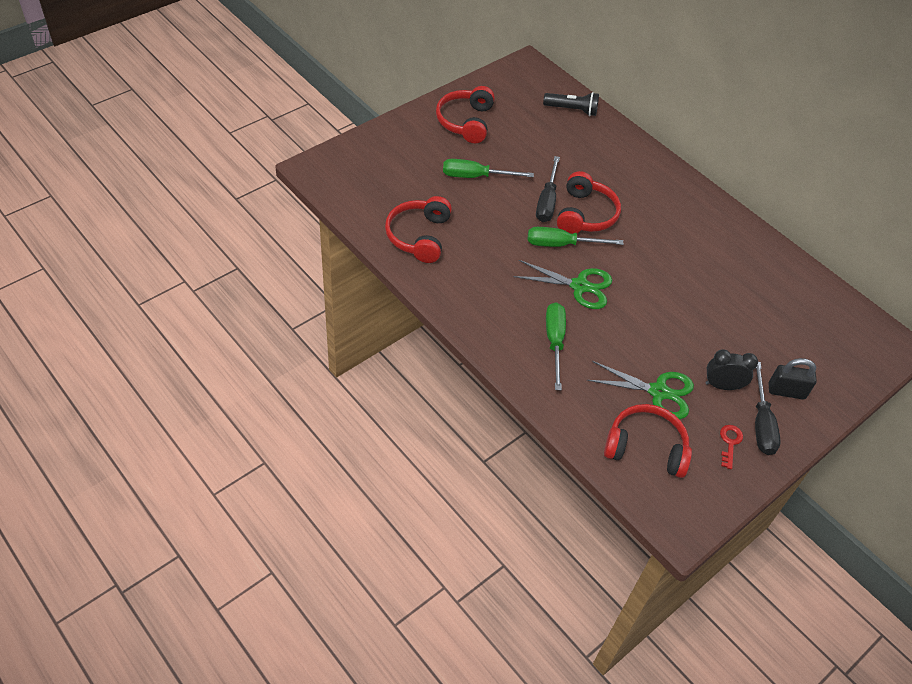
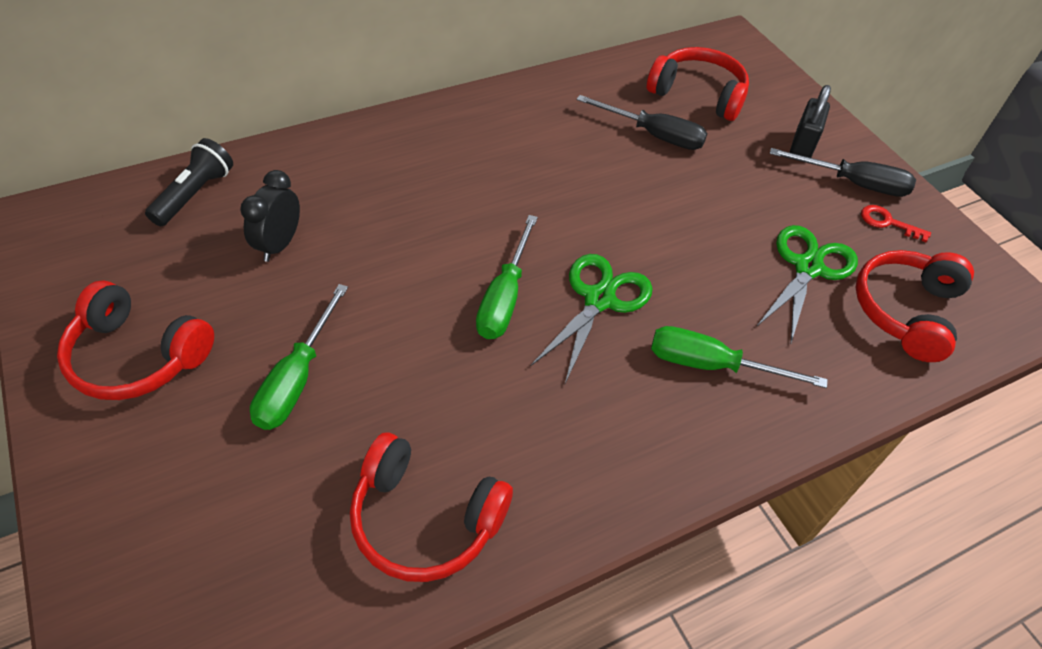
camera: 75 degrees left, 0 degrees up
(547, 201) = (400, 289): black screwdriver -> black screwdriver (654, 135)
(585, 214) = (446, 248): red headphones -> red headphones (698, 94)
(722, 385) = (795, 200): black clock -> black clock (279, 244)

